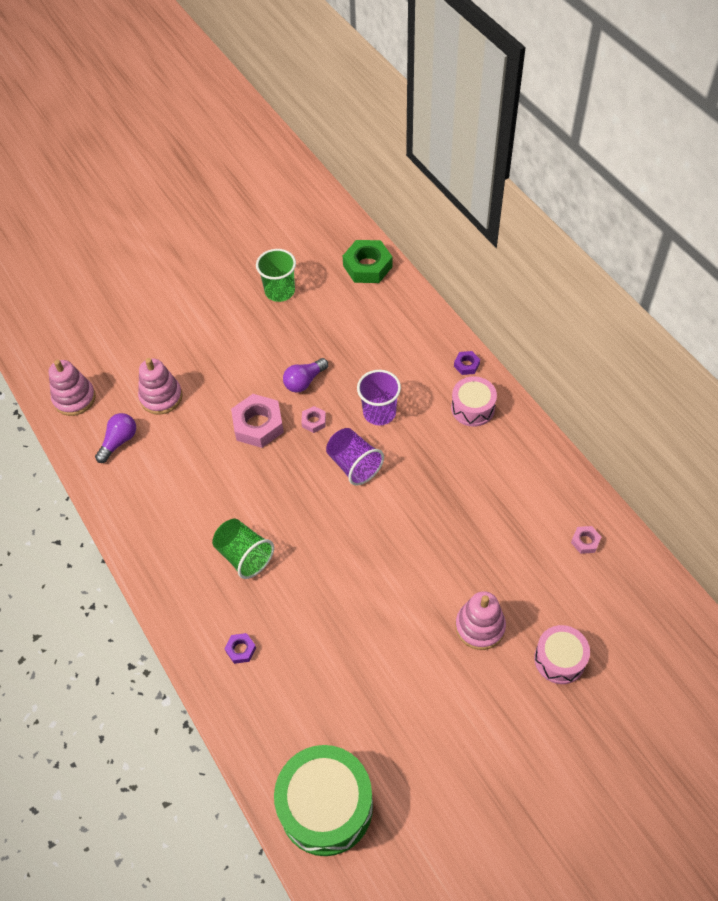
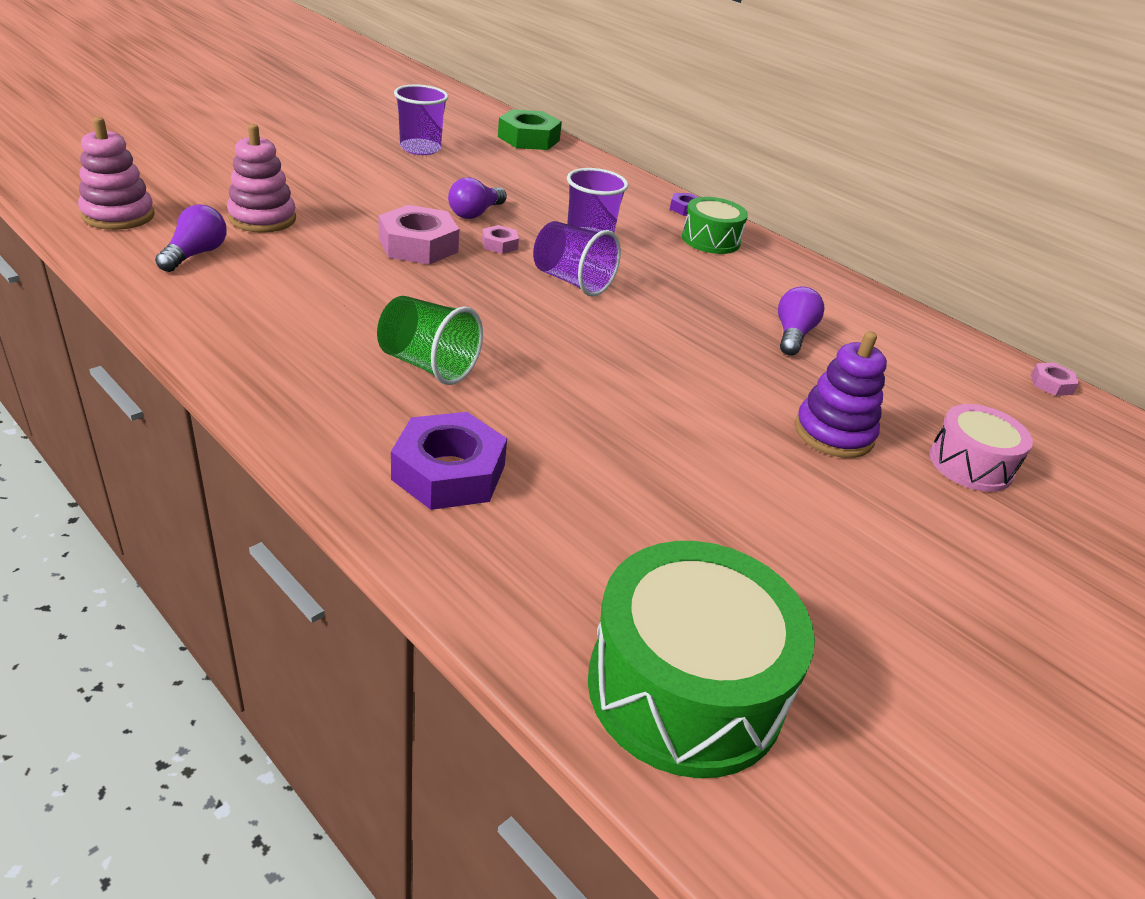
camera: 20 degrees left, 20 degrees down
(241, 650) = (449, 472): purple nut -> purple nut, size x2.03
(280, 291) = (420, 148): green cup -> purple cup
(472, 408) = (710, 240): pink drum -> green drum
(480, 626) = (833, 433): pink stacking toy -> purple stacking toy
(492, 525) = (793, 335): none -> purple light bulb
(585, 541) = (924, 349): pink nut -> pink nut (1051, 384)

